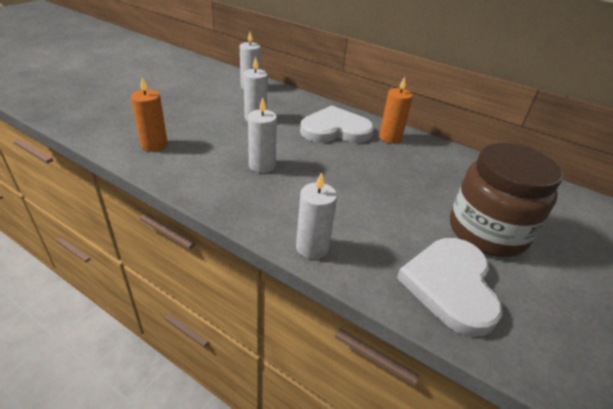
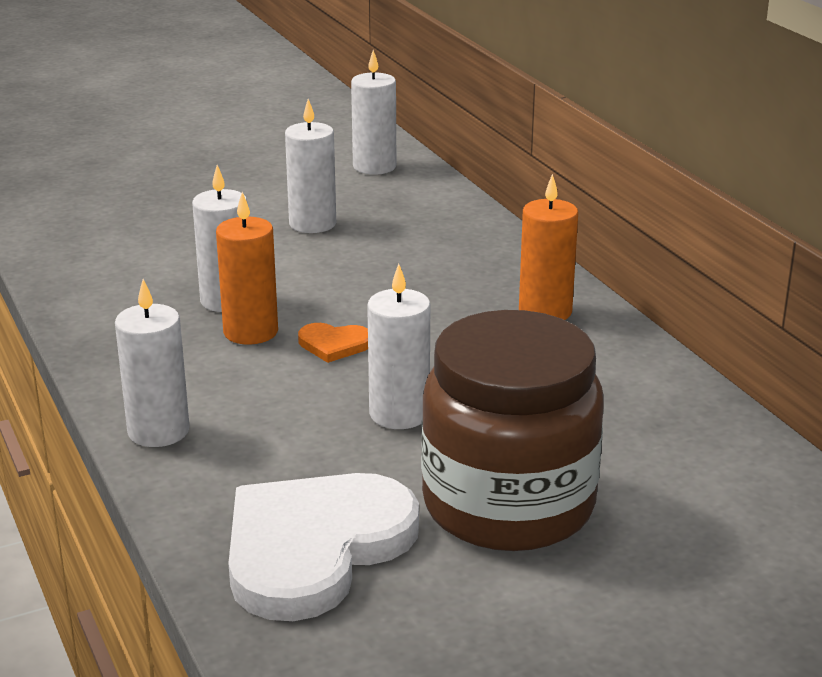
camera: 35 degrees right, 10 degrees down
(154, 145) = (91, 232): orange candle -> orange candle (250, 332)
(333, 175) = (334, 344): none -> orange heart
(335, 129) = (446, 273): white heart -> none
(398, 201) = (399, 414): none -> white candle

